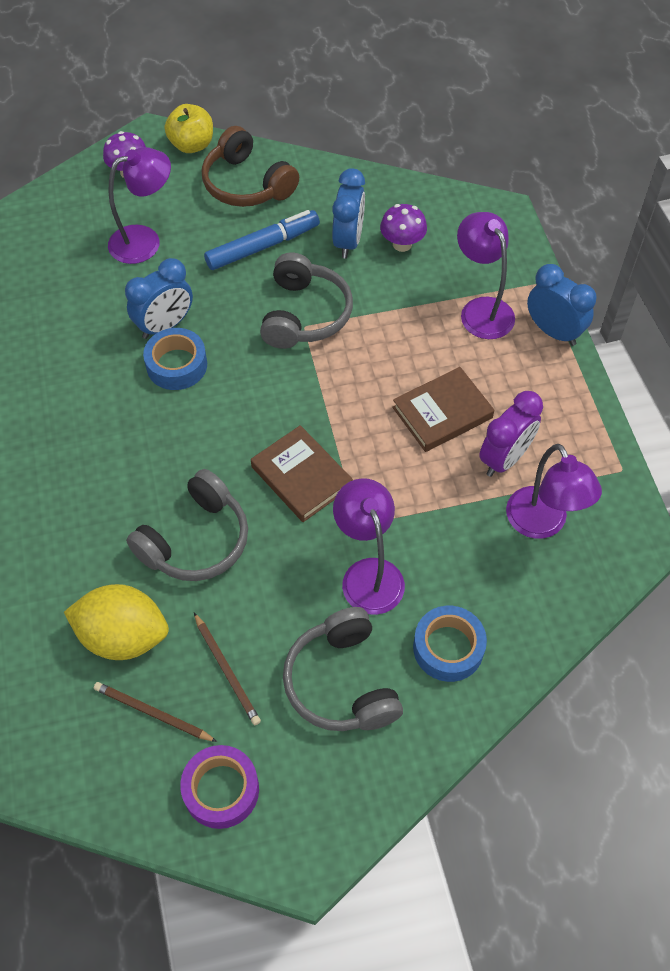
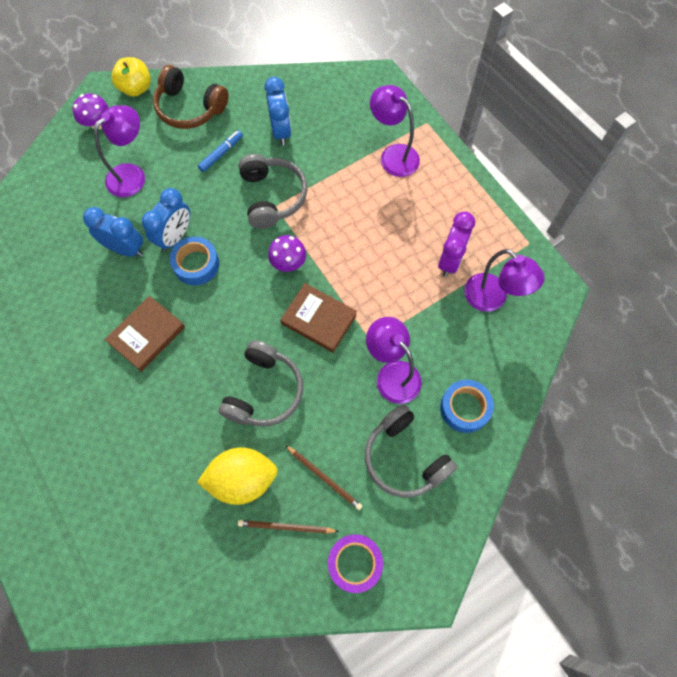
camera: 20 degrees left, 10 degrees up
(263, 246) = (221, 153): blue marker -> blue marker, size x0.62
(402, 244) = (319, 122): purple mushroom -> purple mushroom (288, 263)
(442, 412) = (396, 240): brown book -> brown book (147, 335)
(553, 332) = (447, 157): blue clock -> blue clock (125, 249)

